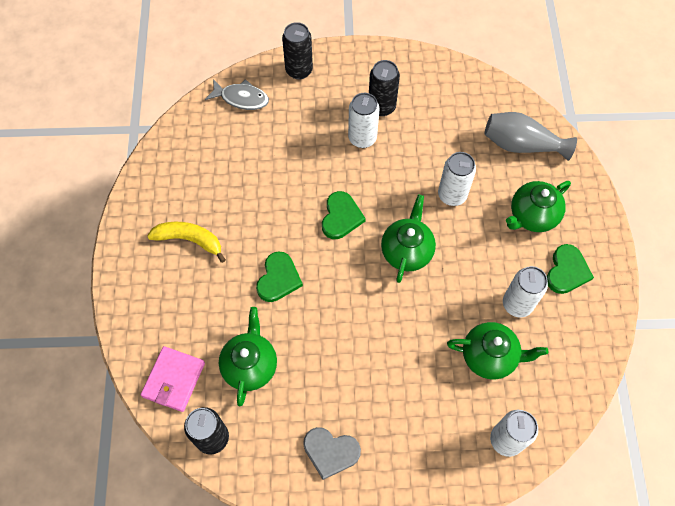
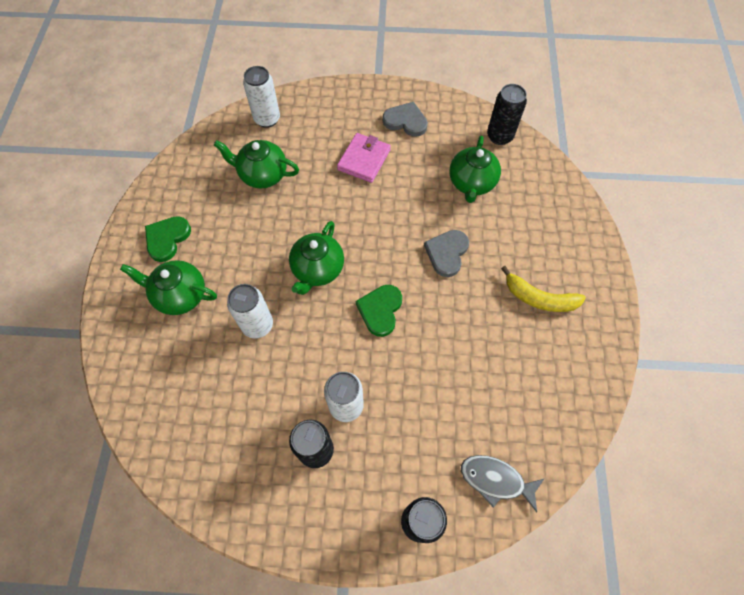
camera: 175 degrees left, 0 degrees up
(174, 380) = (537, 177): pink wallet -> pink wallet (364, 160)
(278, 279) = (447, 253): green heart -> grey heart
(517, 304) = (225, 214): white can -> none
(521, 145) = (161, 380): grey vase -> none
(532, 216) = (180, 295): green teapot -> green teapot turned 135 degrees counterclockwise

